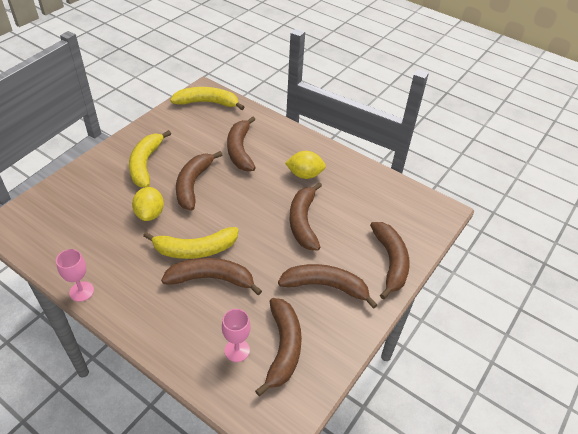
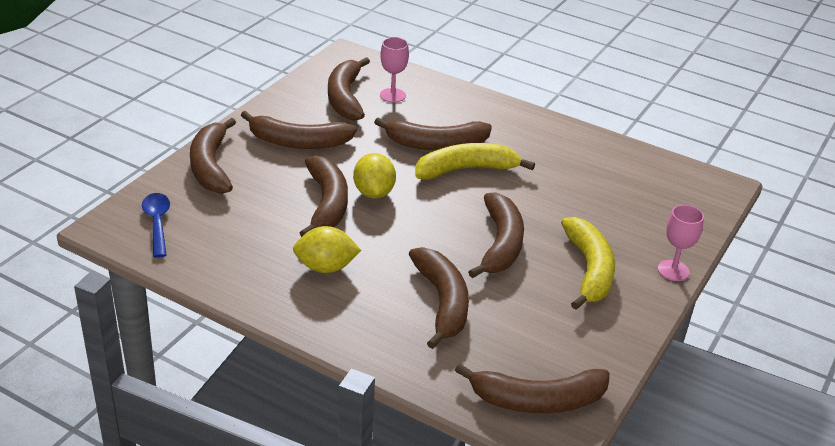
camera: 175 degrees right, 10 degrees down
(81, 291) = (577, 131): pink goblet -> pink goblet (673, 270)
(150, 214) = (544, 204): yellow lemon -> yellow lemon (374, 193)
(207, 103) = (538, 400): yellow banana -> brown banana
(413, 211) = (157, 223): none -> blue spoon

